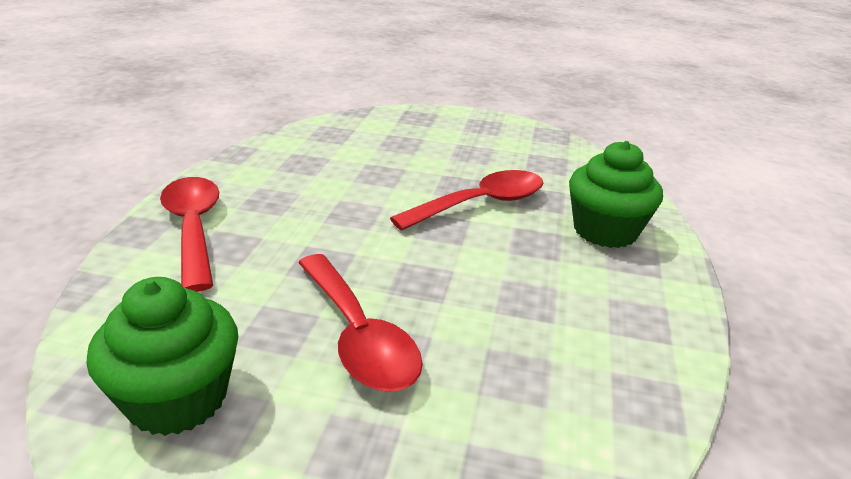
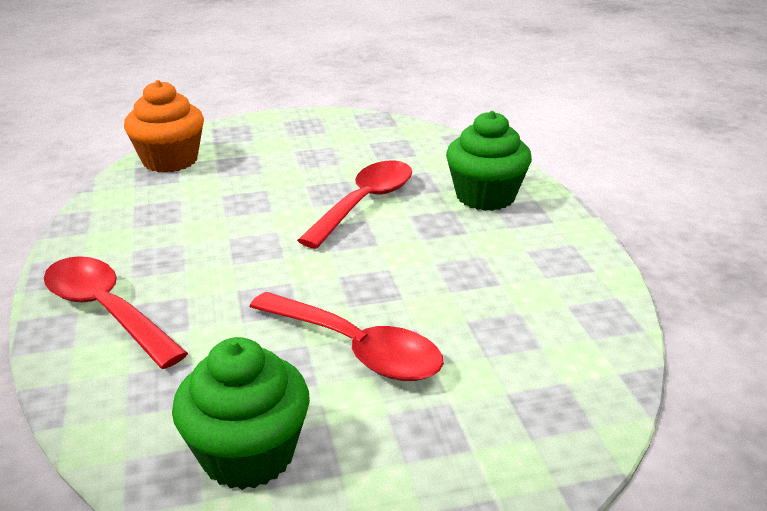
camera: 25 degrees left, 0 degrees up
(350, 126) = (170, 160): none -> orange cupcake

